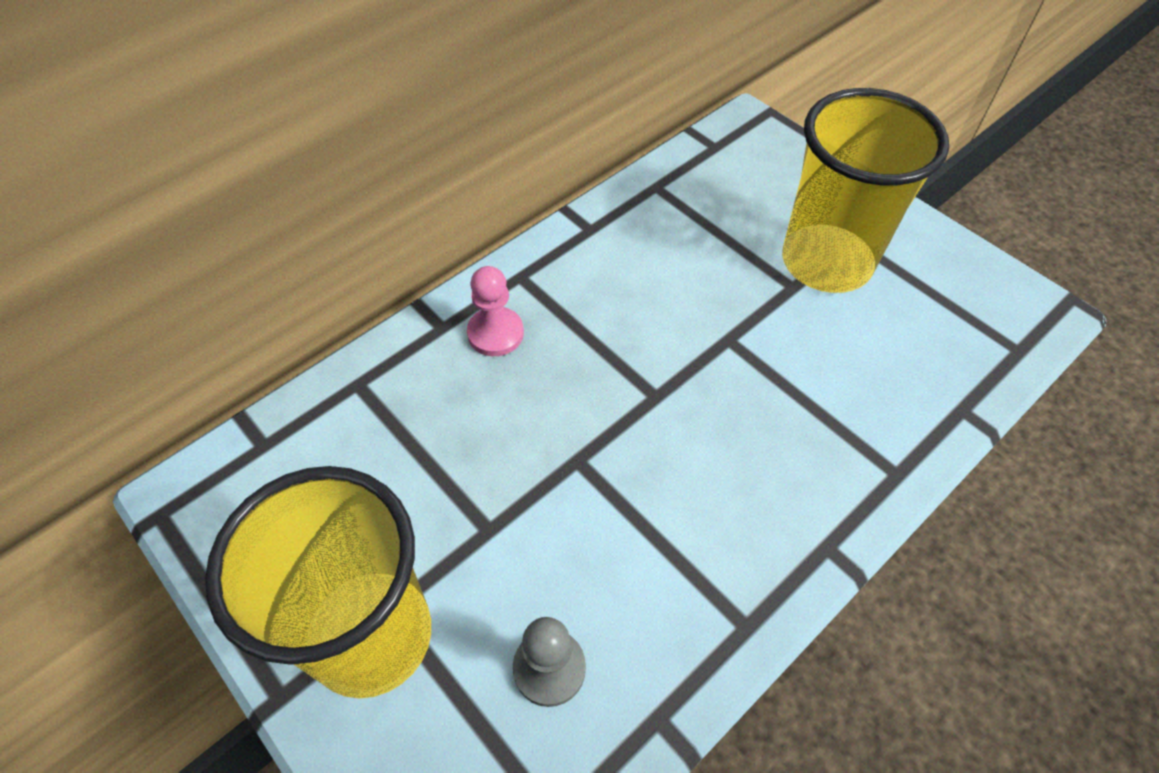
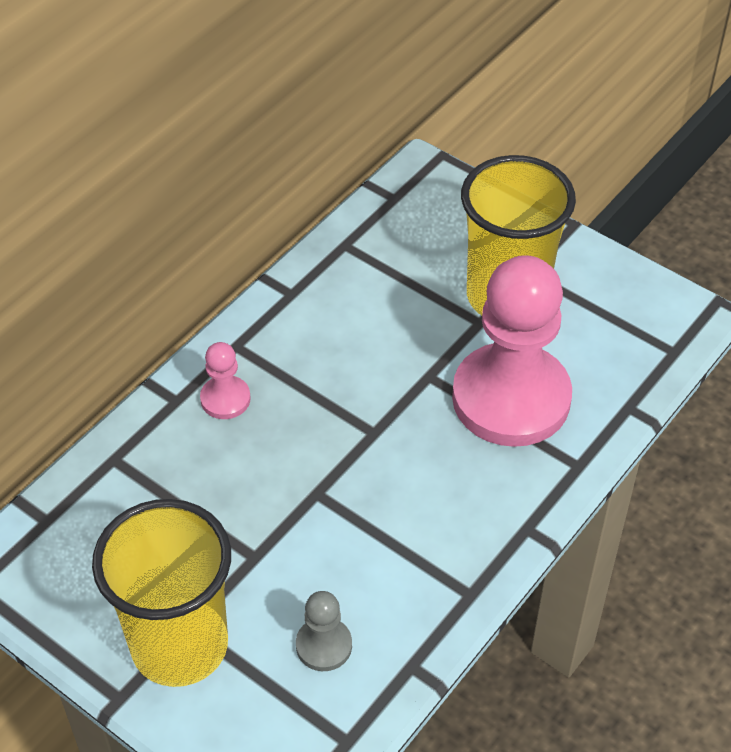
camera: 10 degrees left, 5 degrees down
(821, 379) = (511, 398): none -> pink pawn

